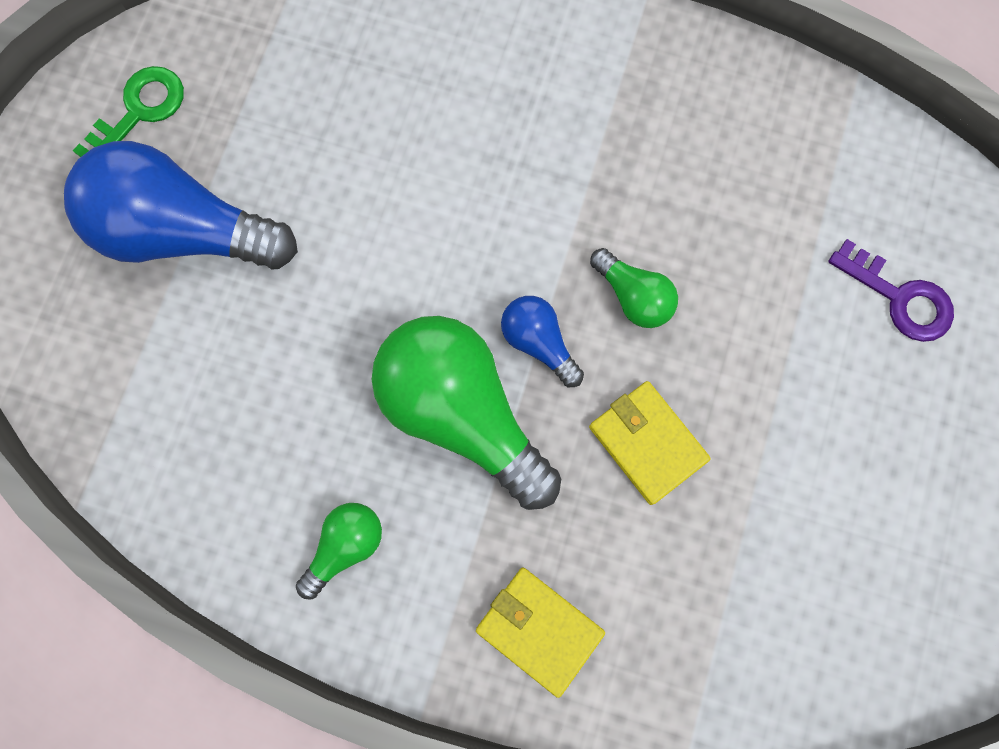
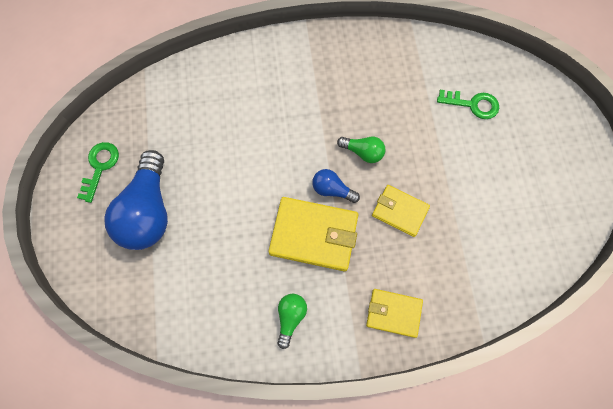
camera: 25 degrees left, 5 degrees down
(185, 231) = (148, 211): blue light bulb -> blue light bulb turned 75 degrees counterclockwise
(462, 413) = (313, 235): green light bulb -> yellow wallet
(899, 298) = (473, 104): purple key -> green key

